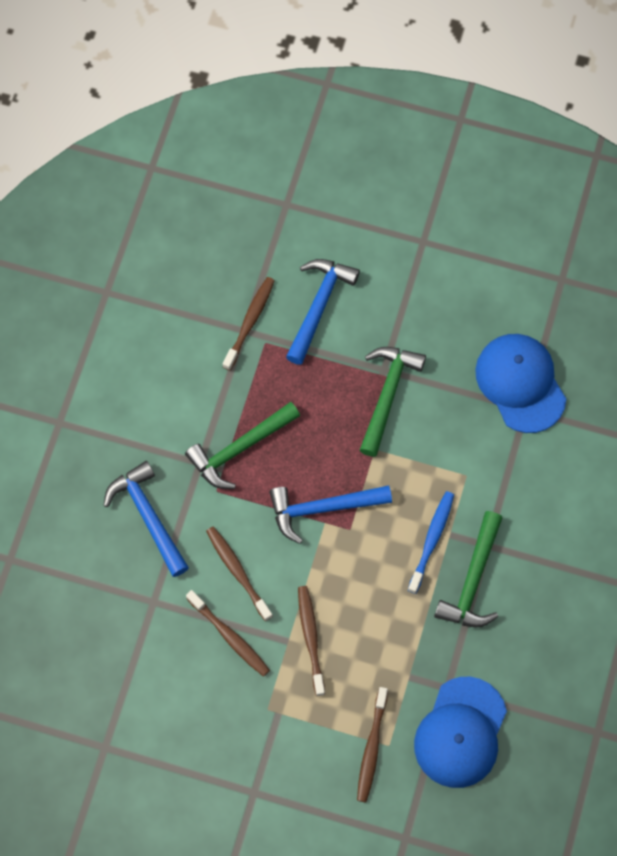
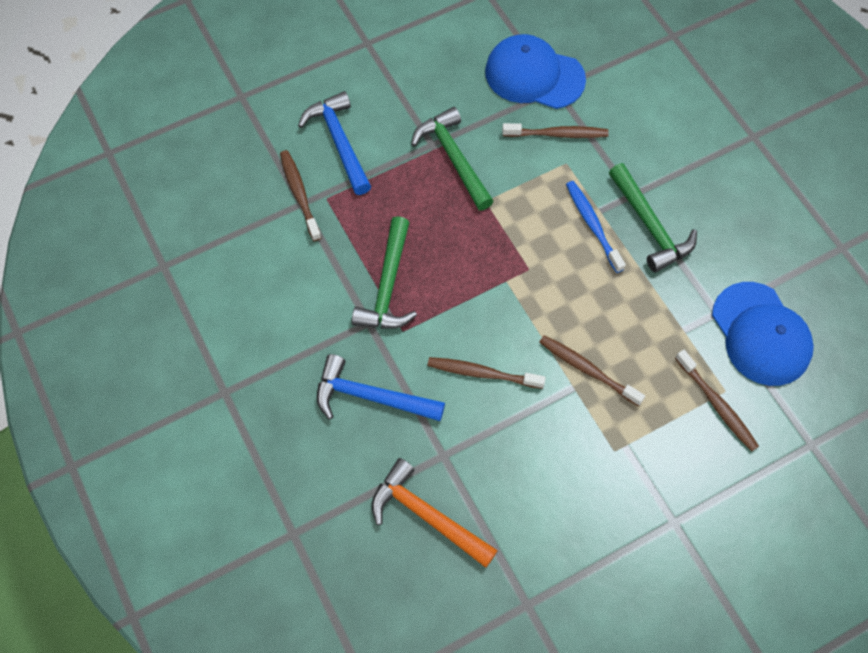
camera: 45 degrees left, 5 degrees down
(102, 629) = (426, 515): none -> orange hammer
(229, 636) = (528, 425): brown toothbrush -> brown toothbrush (557, 134)
(322, 509) = (494, 273): blue hammer -> none

